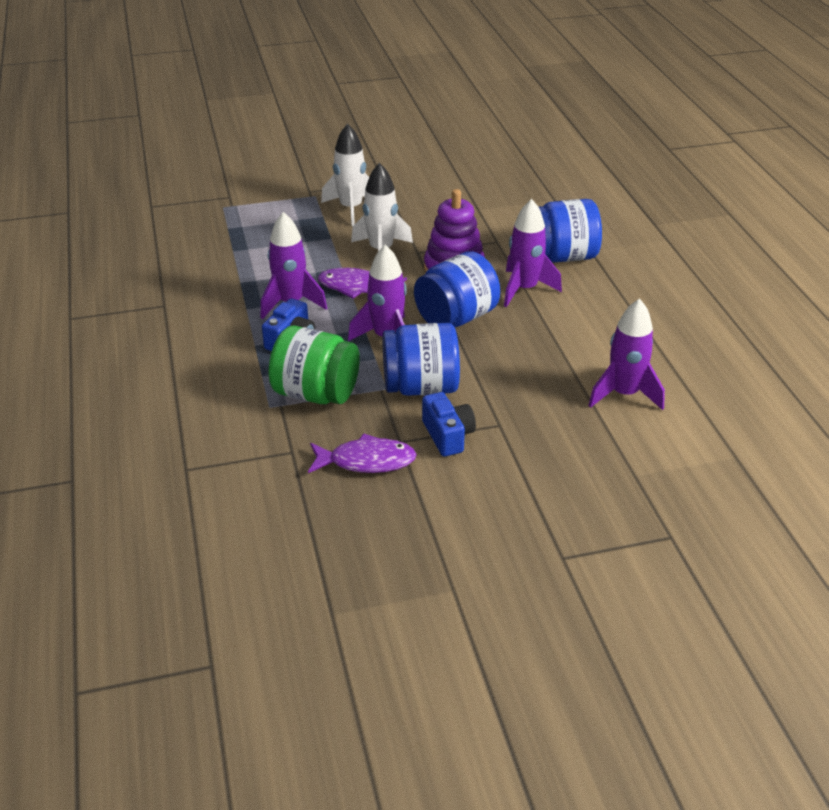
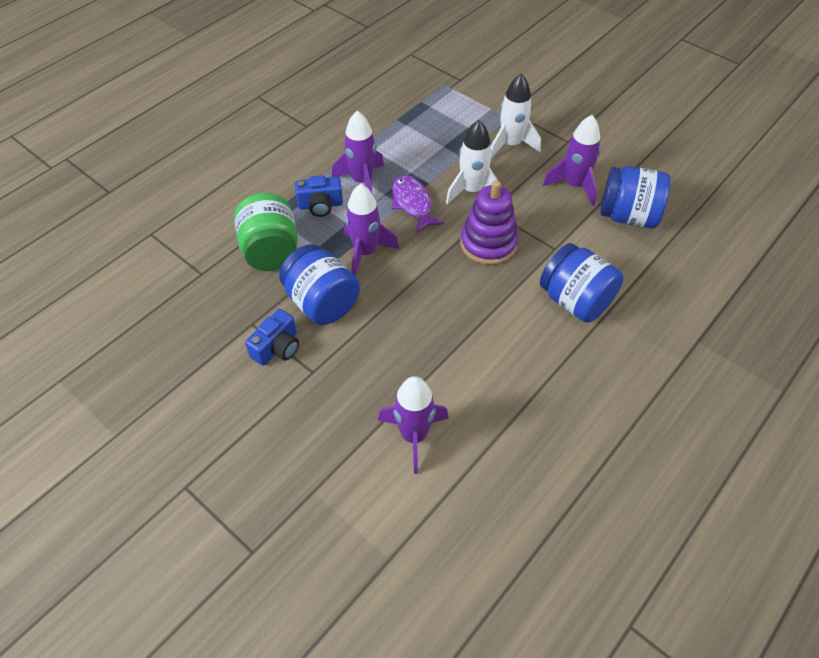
camera: 55 degrees right, 15 degrees up
(366, 461) = (217, 317): purple fish -> none
(456, 318) = (425, 278): blue jar -> blue jar (628, 216)
(524, 289) = (502, 300): purple rocket -> purple rocket (574, 185)

